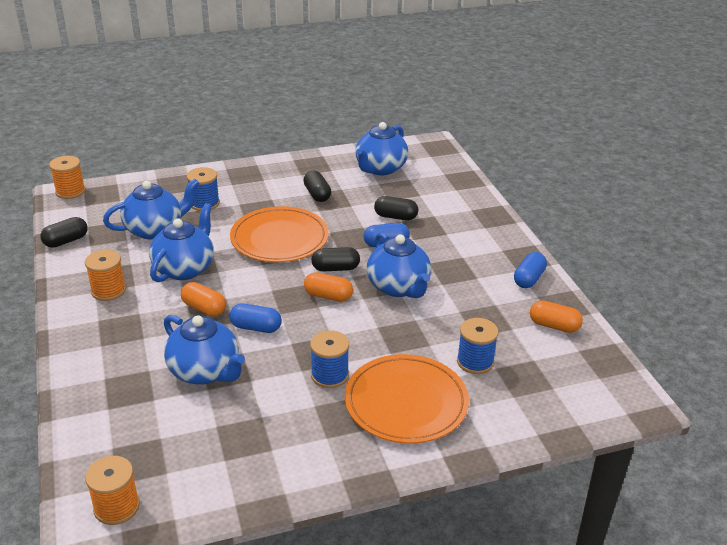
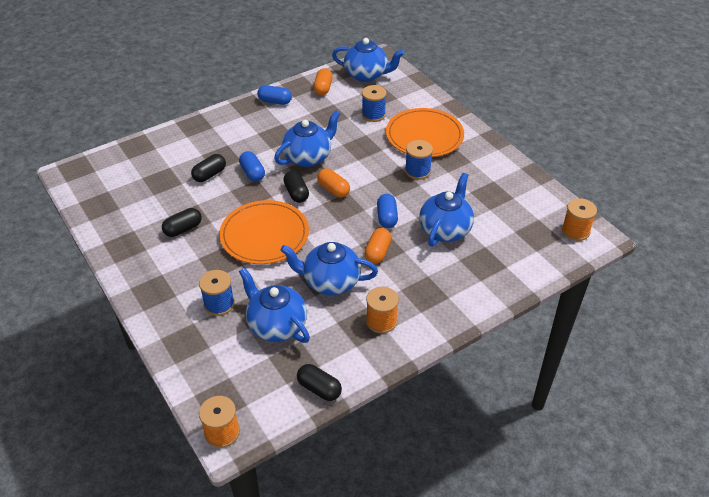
camera: 105 degrees left, 10 degrees up
(328, 296) = (333, 189): orange capsule -> orange capsule turned 45 degrees counterclockwise
(380, 168) = (125, 198): blue teapot -> blue teapot (366, 75)
(395, 217) = (209, 175): black capsule -> black capsule turned 45 degrees clockwise

